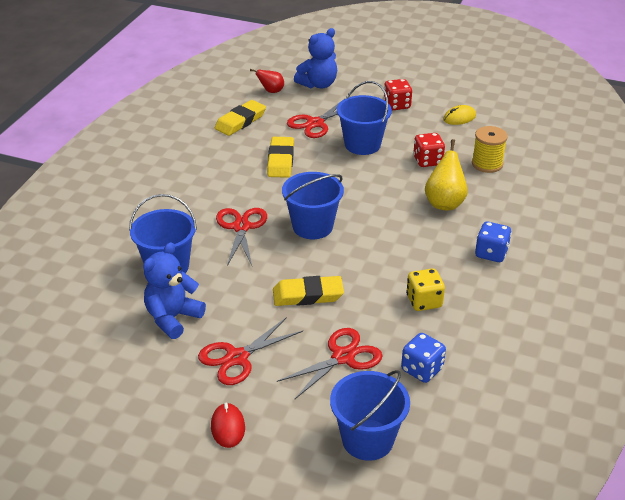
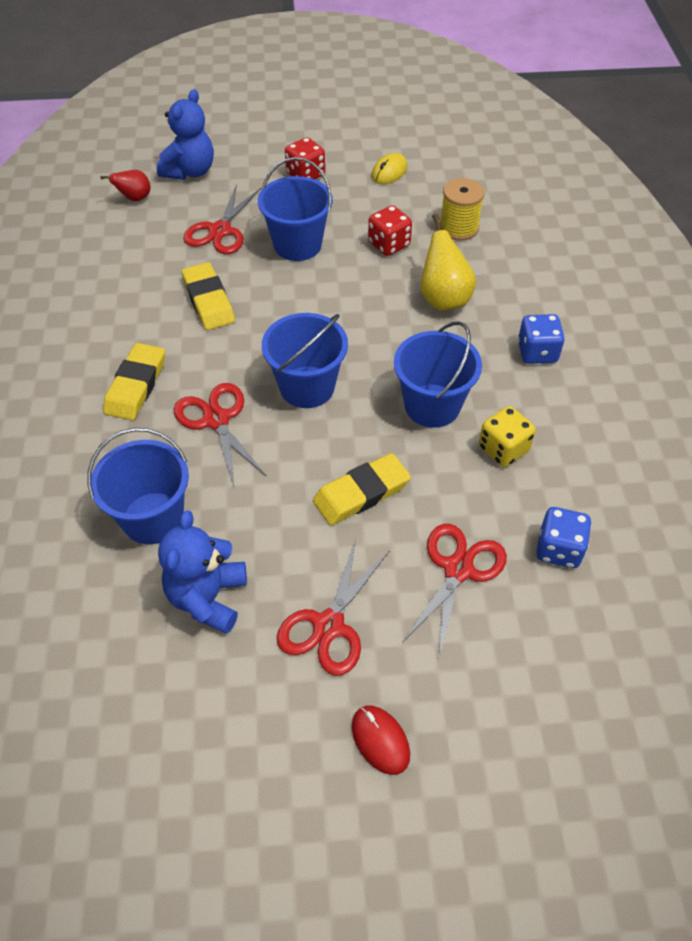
camera: 25 degrees left, 15 degrees up
(240, 121) = (120, 256): yellow eraser -> yellow eraser (136, 385)
(367, 439) = (558, 680): blue bucket -> blue bucket (432, 405)

